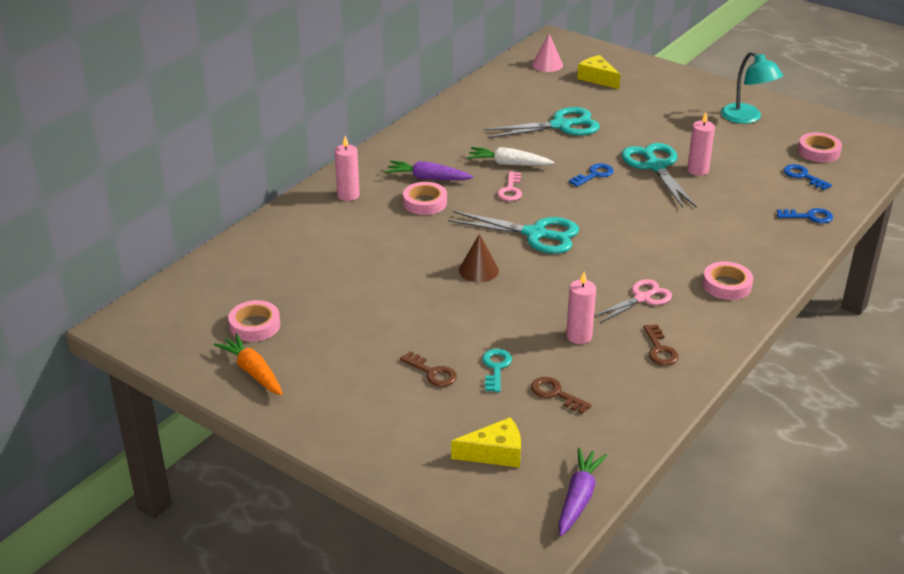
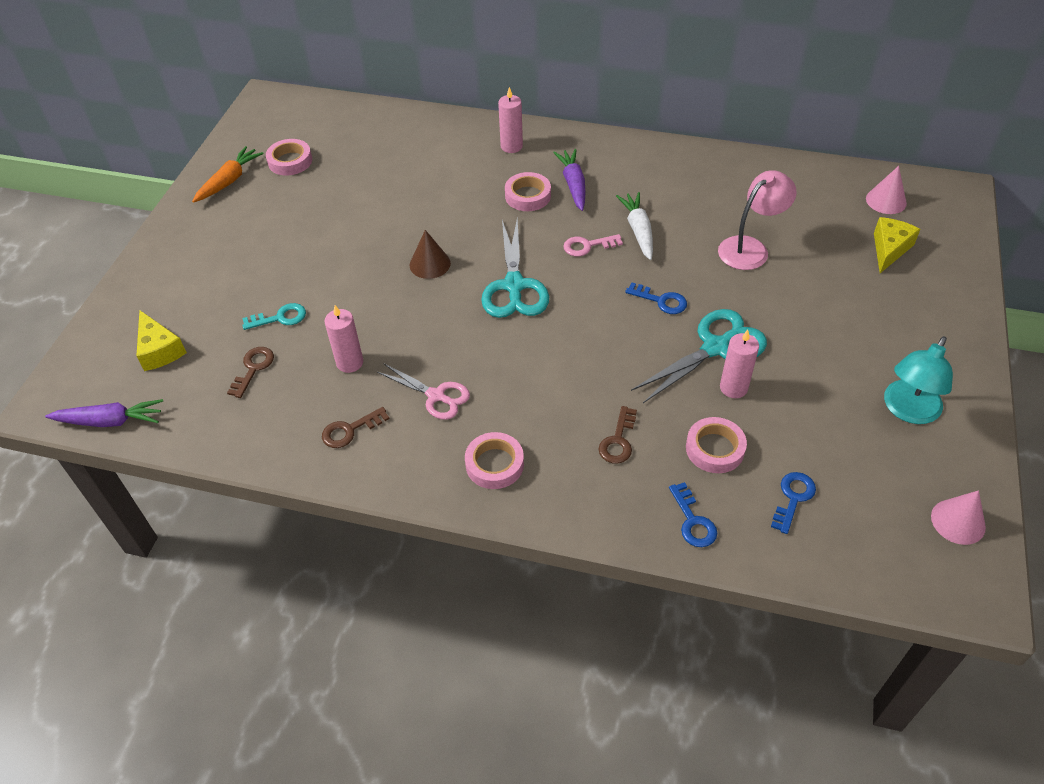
camera: 70 degrees right, 15 degrees up
(432, 373) = (259, 280): brown key -> brown key (618, 441)
(561, 125) = (750, 248): turquoise scissors -> pink lamp
(818, 151) = (874, 505): pink tape -> pink tape (715, 449)
(839, 130) = (958, 521): none -> pink cone

